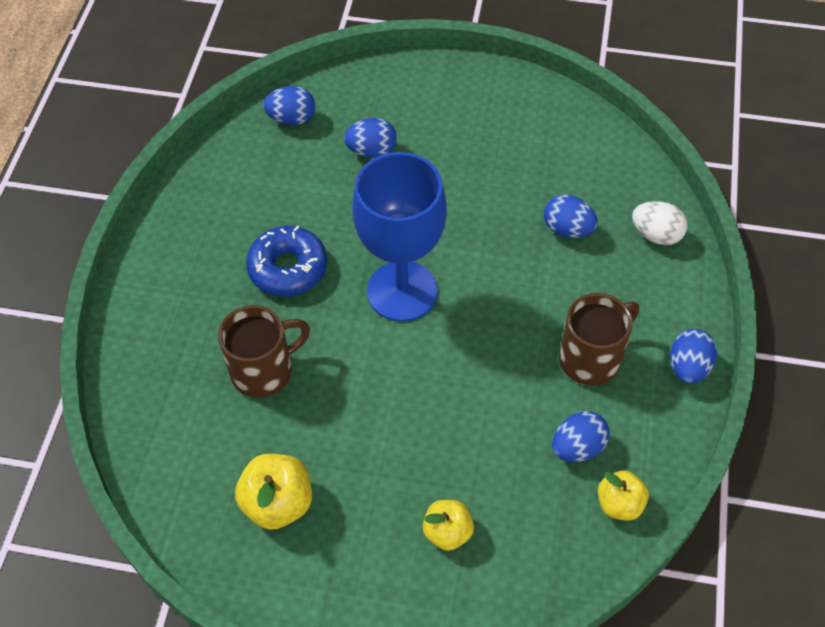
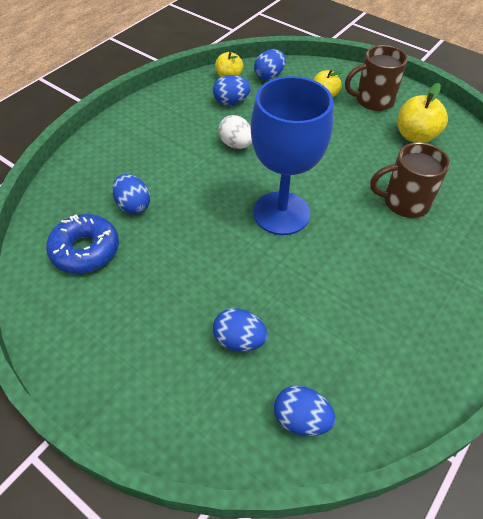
camera: 155 degrees left, 5 degrees down
(288, 268) = (362, 263): blue donut -> blue donut (85, 250)
(592, 358) = (187, 133): brown mug -> brown mug (373, 100)
(656, 235) = (79, 178): white egg -> white egg (236, 144)
(688, 367) = (138, 110): blue egg -> blue egg (269, 76)

